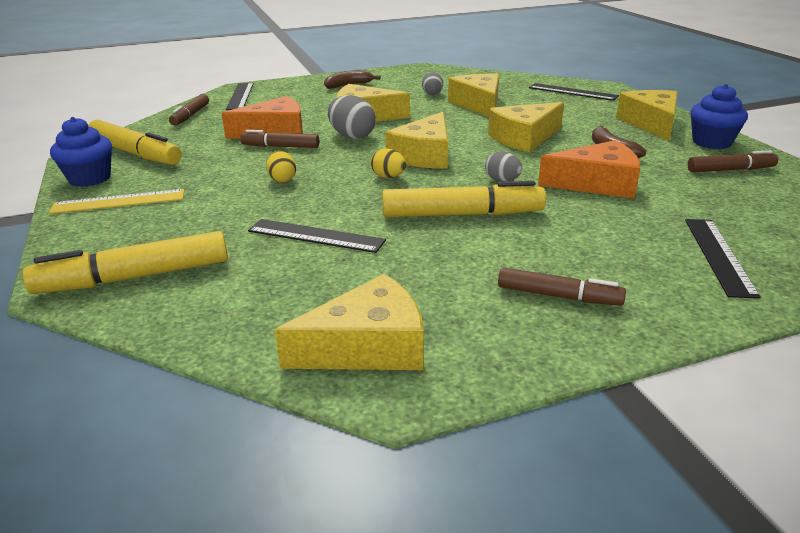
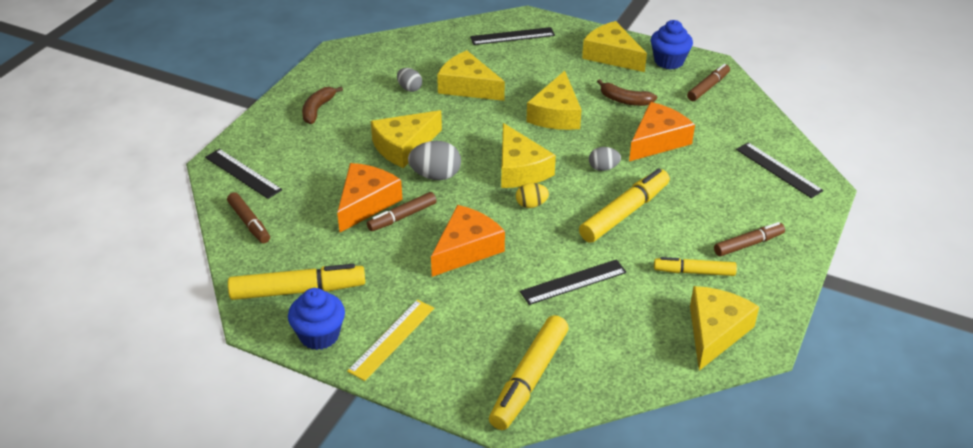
camera: 45 degrees left, 10 degrees up
(282, 179) = (466, 249): yellow egg -> orange cheese
(447, 286) = (694, 272): none -> yellow marker

